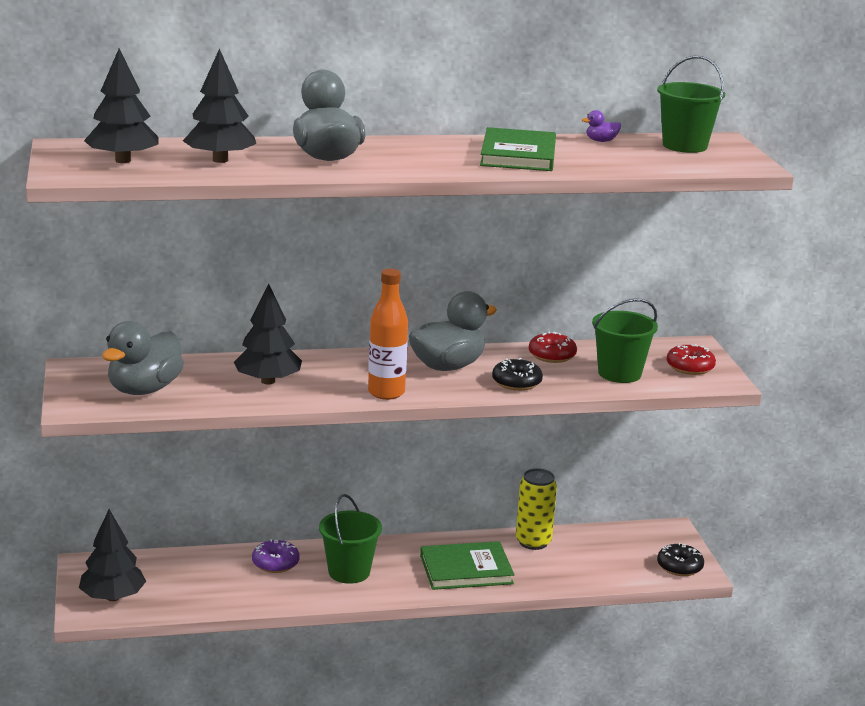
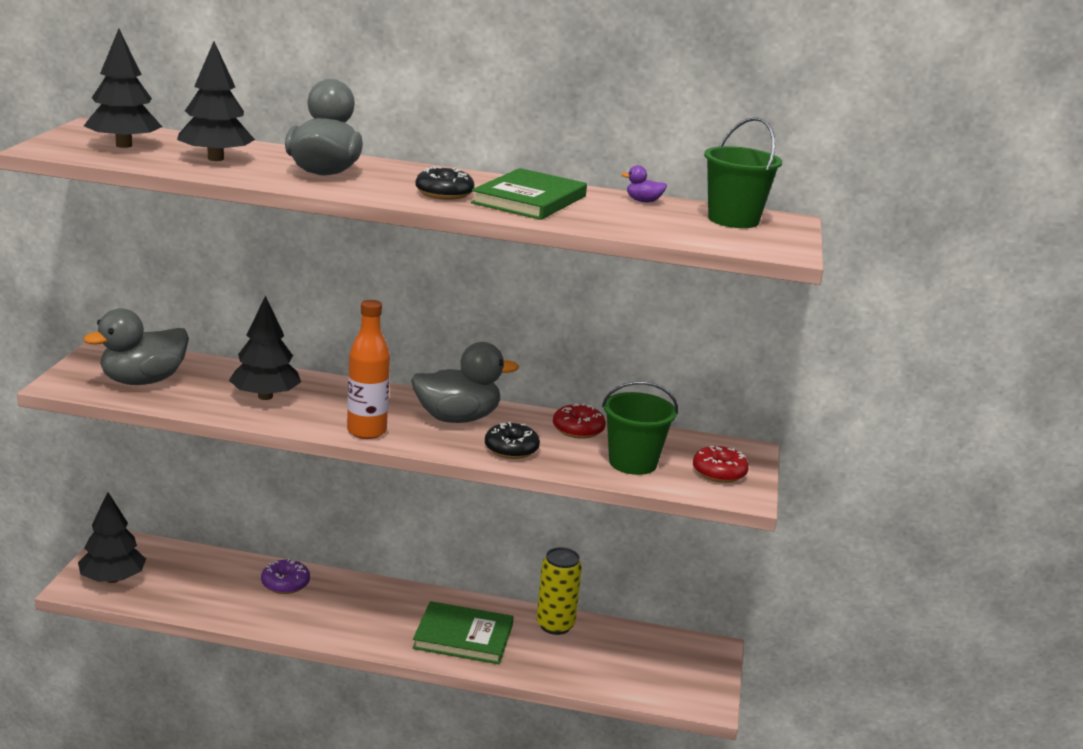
camera: 20 degrees right, 0 degrees up
(349, 572) = (347, 610): green bucket -> none
(679, 567) = (692, 691): black donut -> black donut (444, 193)

